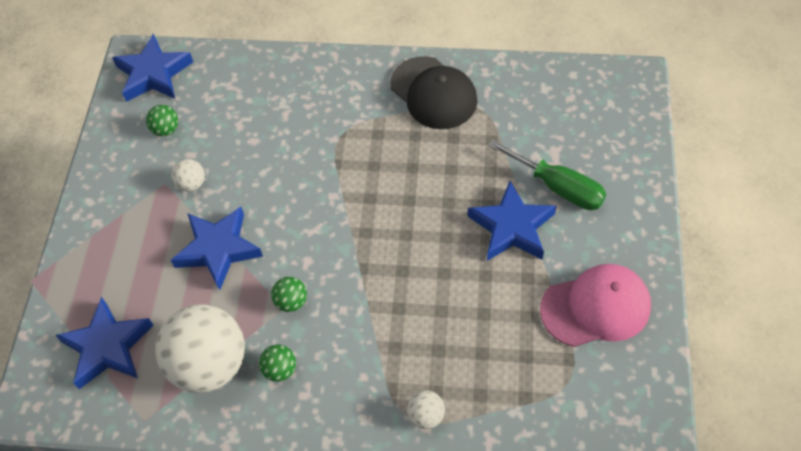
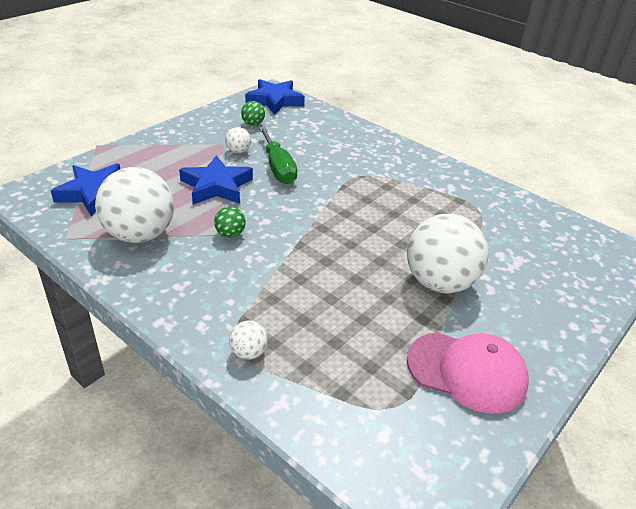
camera: 30 degrees right, 20 degrees down
(280, 369) = (179, 263): green ball -> none
(433, 93) = (450, 186): black cap -> none
(512, 227) = (439, 283): blue star -> white ball
(558, 187) = (503, 280): green screwdriver -> green screwdriver (278, 168)

